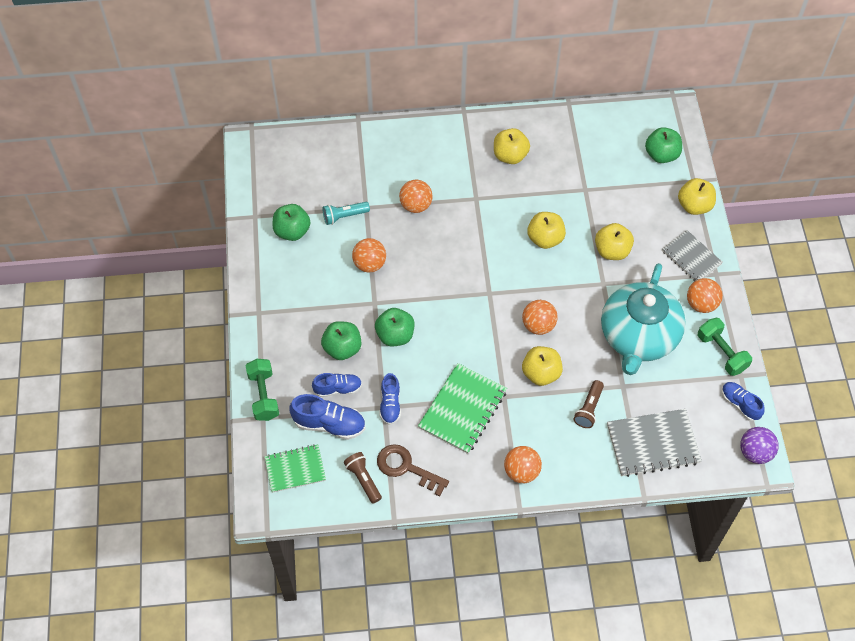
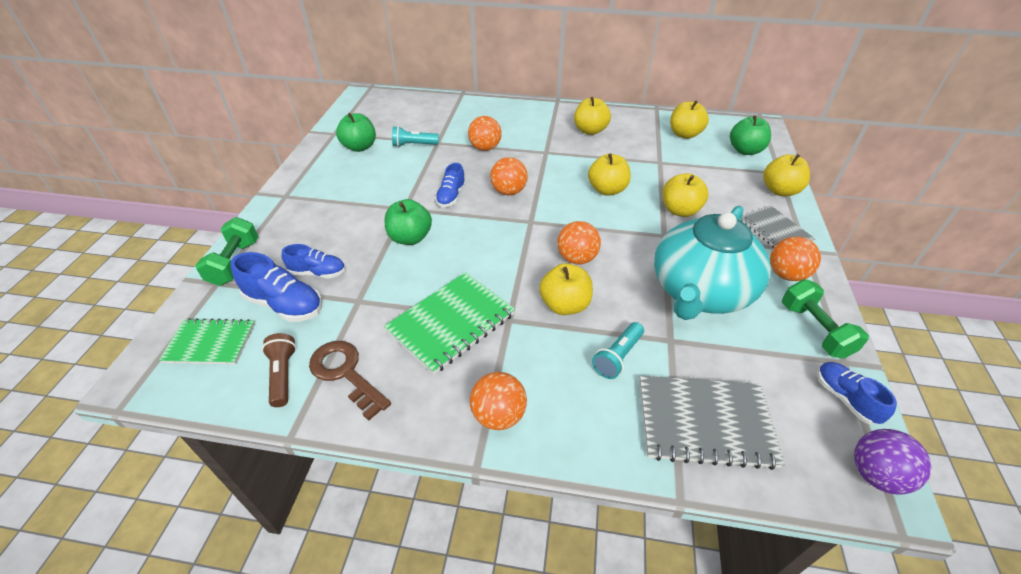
camera: 15 degrees right, 15 degrees down
(342, 348) = (347, 238): green apple -> none
(369, 264) = (417, 179): orange ball -> orange ball (508, 191)
(390, 404) = (367, 300): blue shoe -> blue shoe (451, 197)
(589, 409) = (617, 357): brown flashlight -> turquoise flashlight
(602, 142) = (684, 134): none -> yellow apple

